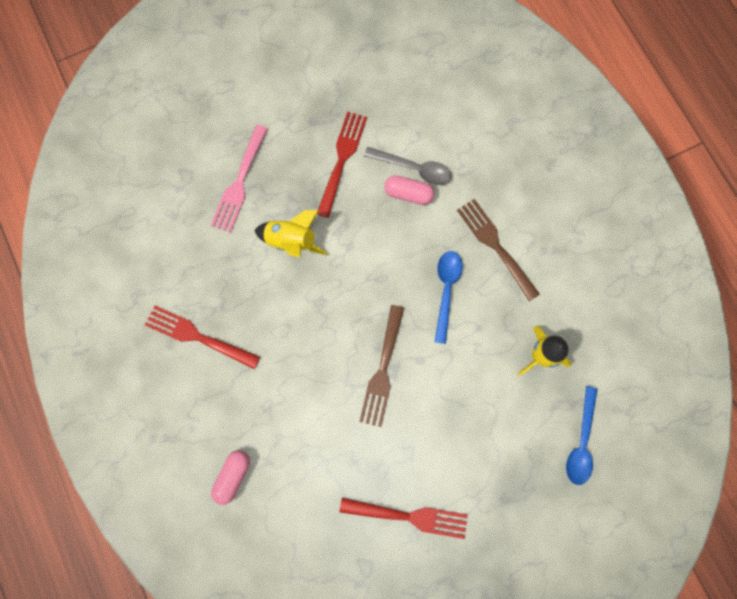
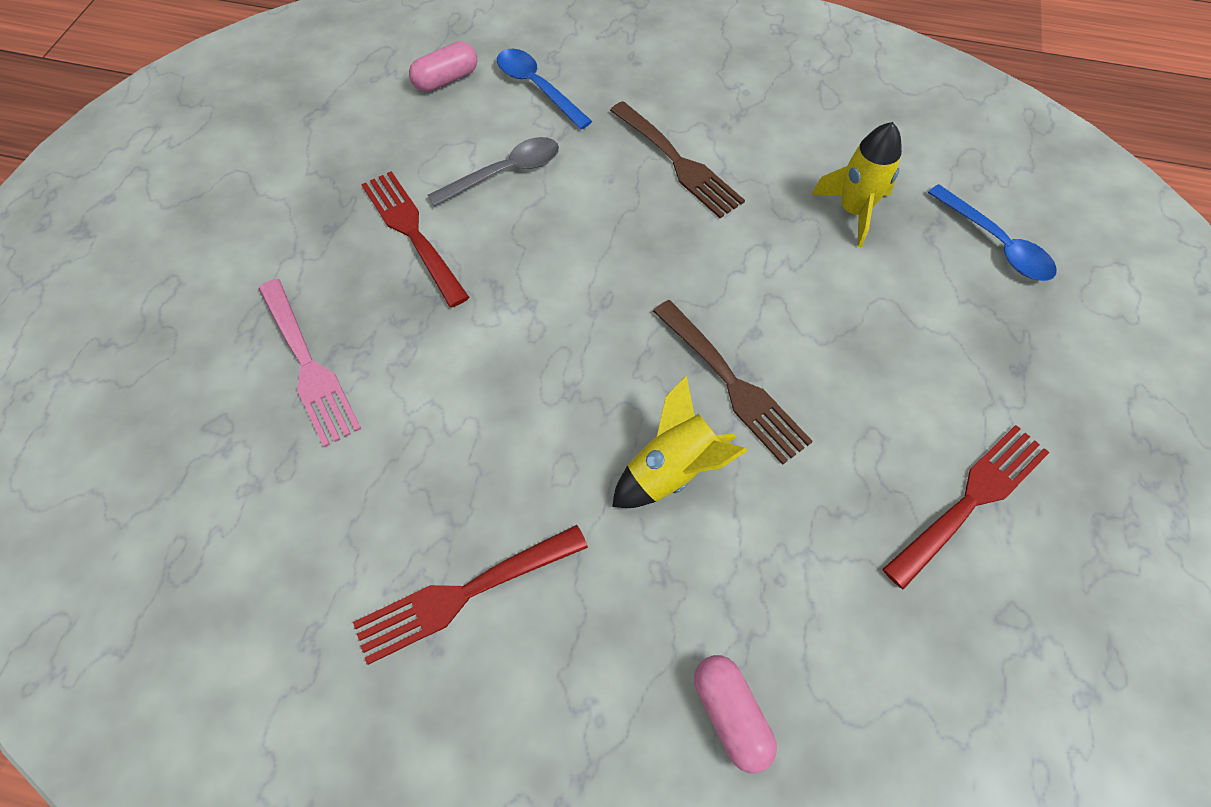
camera: 50 degrees left, 15 degrees down
(291, 241) = (454, 363): yellow rocket -> yellow rocket (672, 469)
(408, 194) = (529, 198): pink capsule -> pink capsule (446, 79)
(446, 291) = (688, 244): blue spoon -> blue spoon (537, 88)
(495, 245) = (678, 163): brown fork -> brown fork turned 135 degrees counterclockwise

